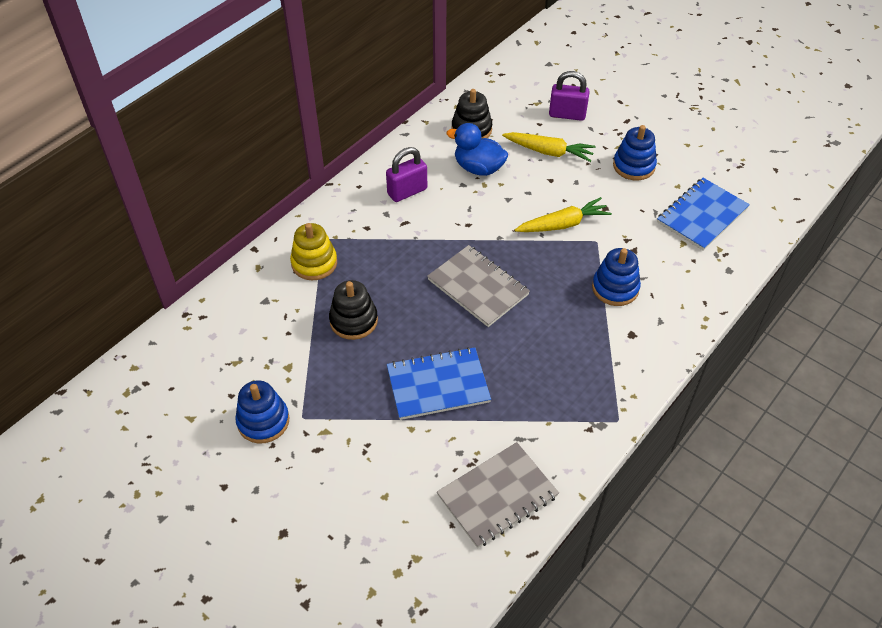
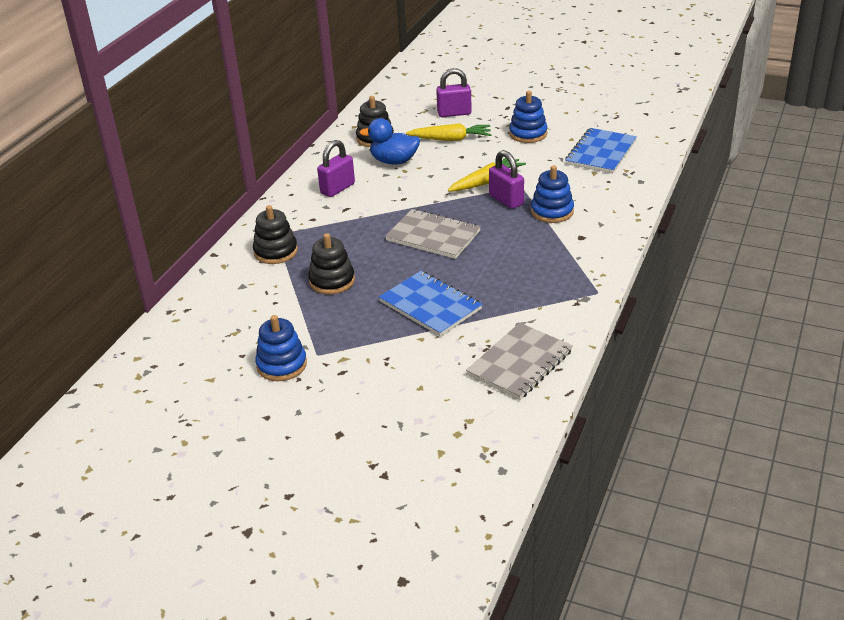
camera: 15 degrees left, 15 degrees down
(314, 263) = (275, 252): yellow stacking toy -> black stacking toy
(438, 385) = (430, 305): blue notebook -> blue notebook turned 75 degrees clockwise
(573, 257) = (506, 200): none -> purple padlock

